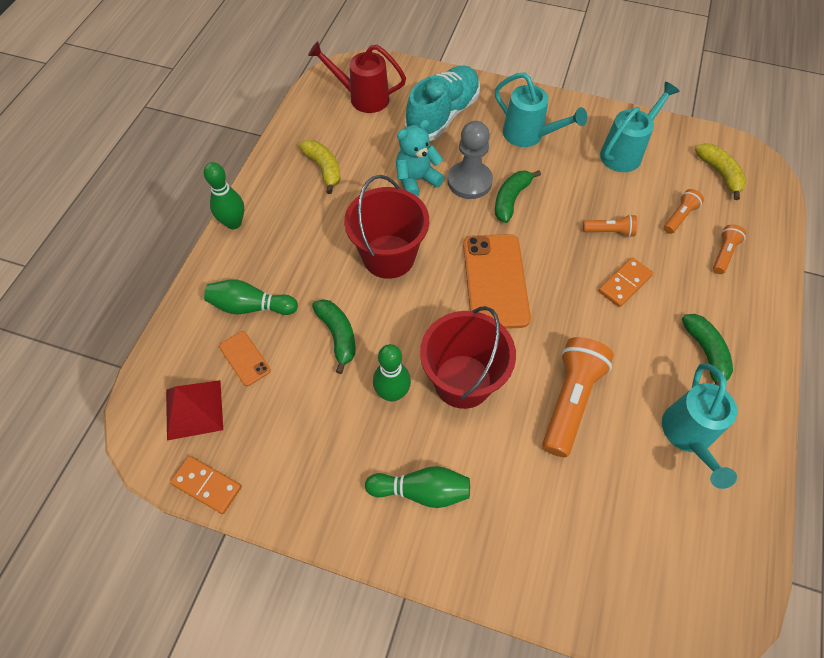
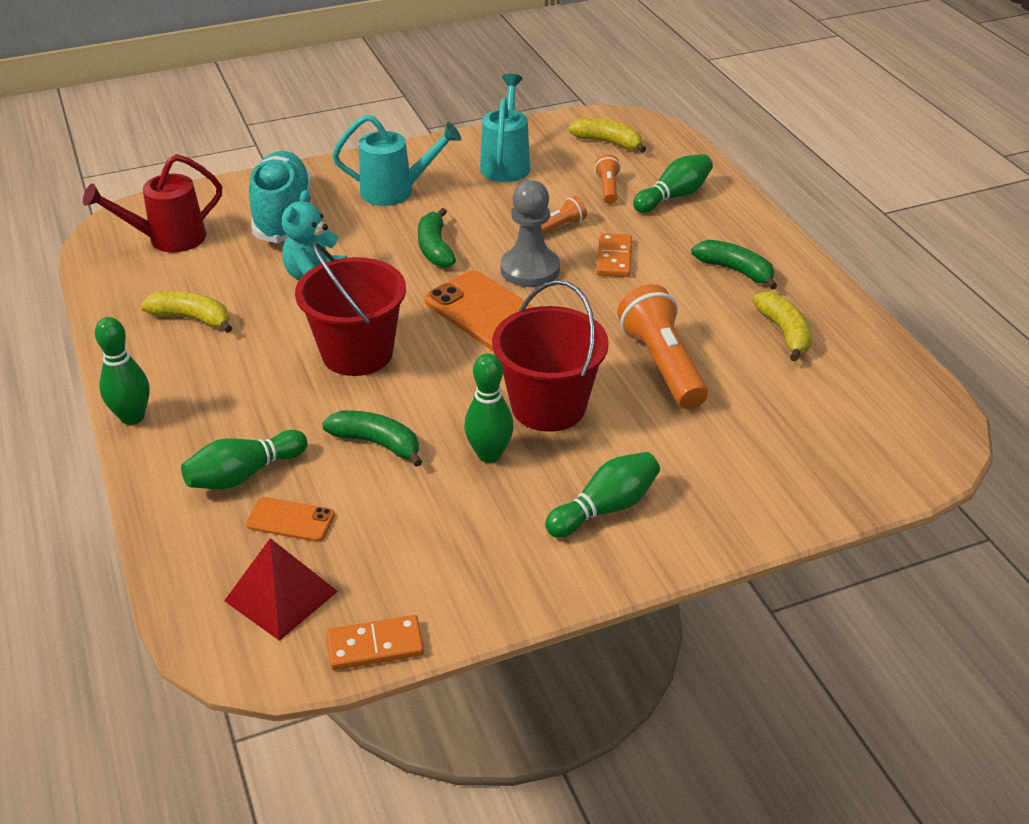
camera: 40 degrees left, 20 degrees down
(469, 181) = (375, 254): grey pawn -> grey pawn (530, 269)
(688, 435) = (784, 333): turquoise watering can -> yellow banana
(723, 254) = (674, 196): orange flashlight -> green bowling pin

